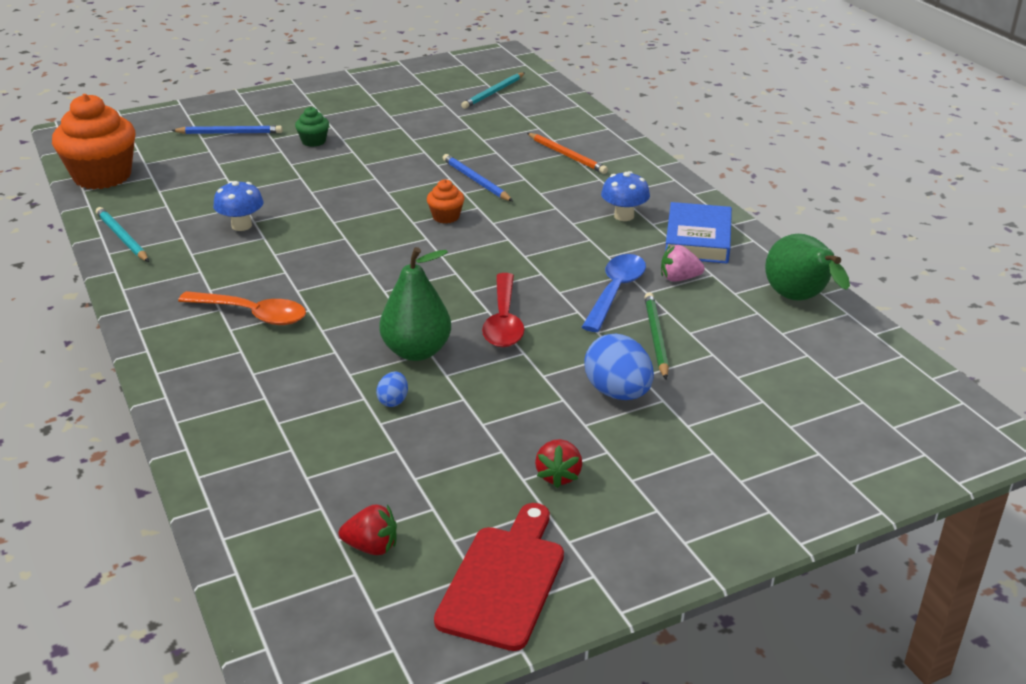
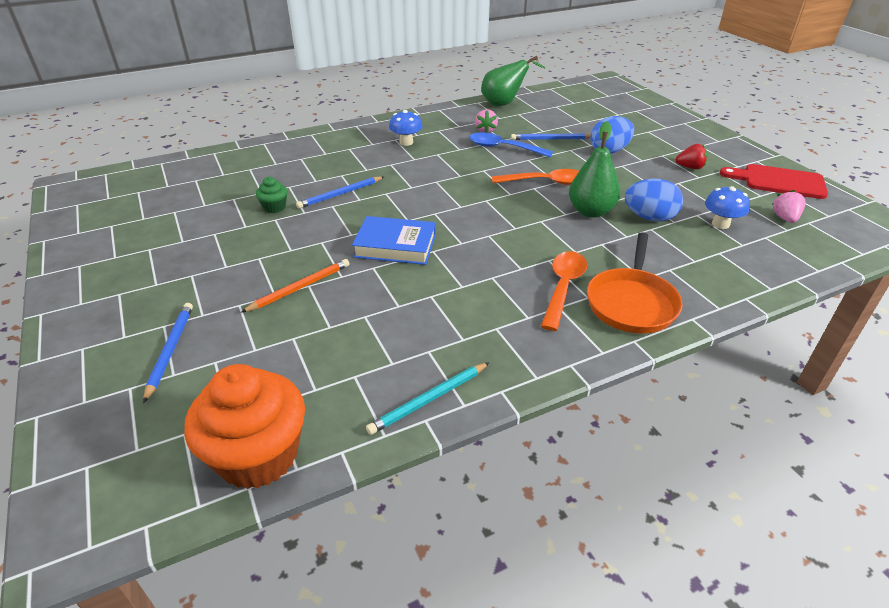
camera: 90 degrees left, 5 degrees up
(209, 357) = (631, 302): none -> orange pan
(241, 225) = (407, 312): blue mushroom -> blue mushroom (720, 224)
(314, 141) = (224, 284): green cupcake -> green cupcake (274, 207)
(371, 547) = (785, 218): red strawberry -> pink strawberry
(393, 401) = (649, 218): blue egg -> blue egg, size x2.04
(446, 217) = (400, 205): orange cupcake -> none
(493, 93) = (162, 188): turquoise pencil -> none
(503, 321) = (545, 182): red spoon -> orange spoon
(567, 155) = (306, 159): orange pencil -> orange pencil (300, 287)
(655, 337) = (551, 139): green pencil -> blue pencil
(698, 239) = (438, 123): blue book -> blue book (395, 245)

